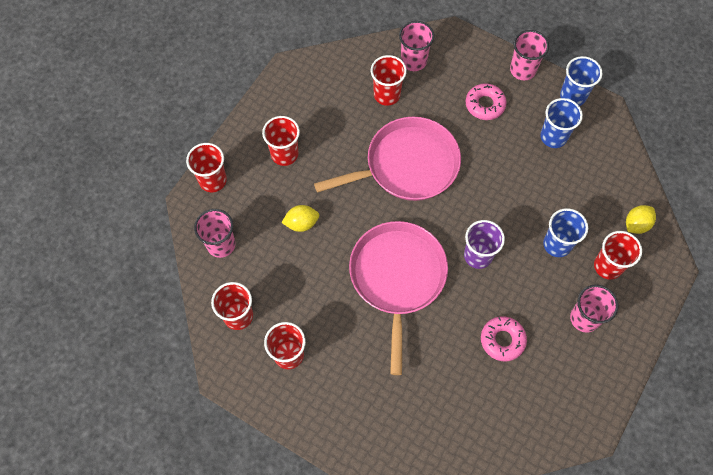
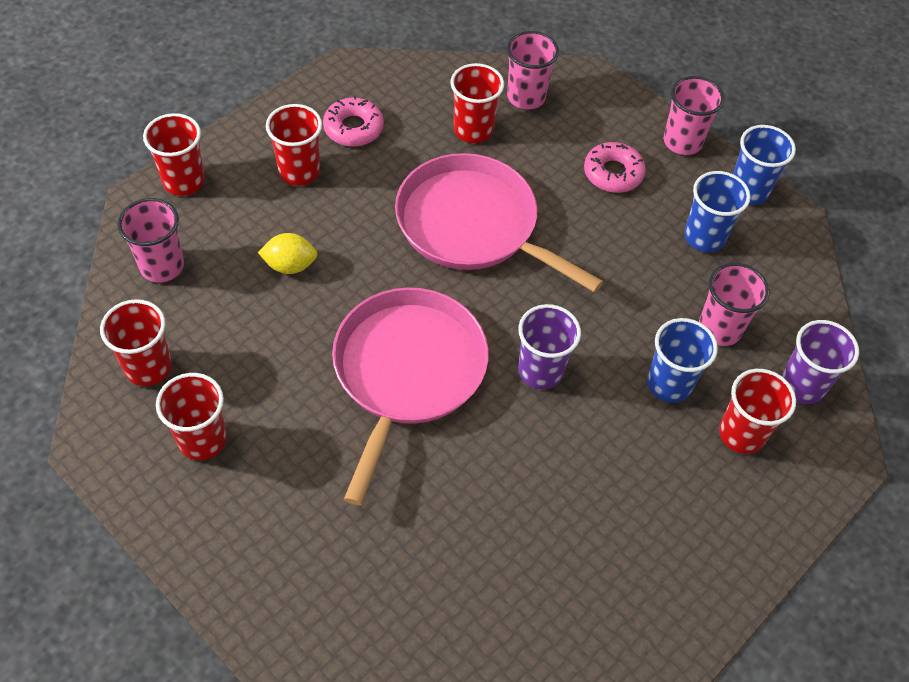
camera: 10 degrees right, 10 degrees down
(407, 165) = (472, 225): pink pan -> pink pan turned 135 degrees counterclockwise
(502, 340) = (542, 501): pink donut -> pink donut (353, 128)
(584, 318) = (683, 501): pink cup -> pink cup (719, 328)
(636, 224) = (802, 385): yellow lemon -> purple cup

